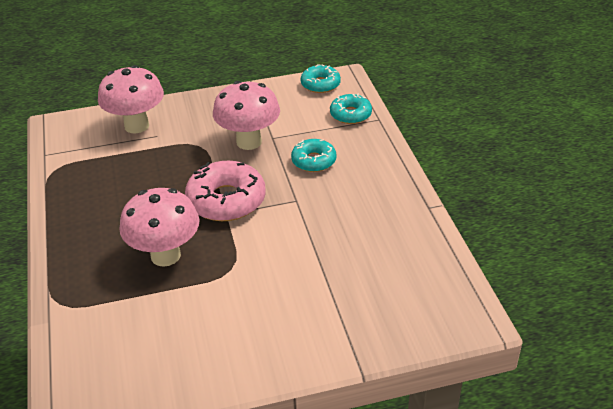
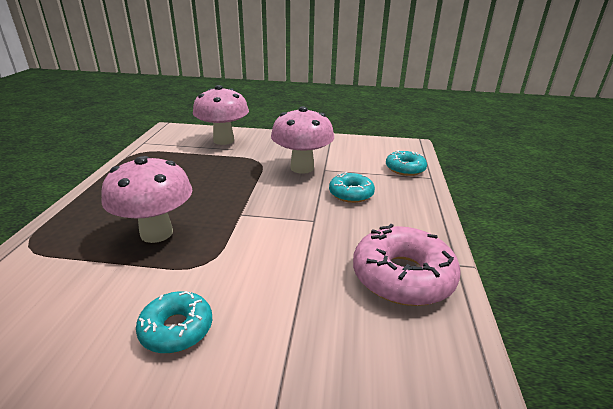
camera: 20 degrees right, 10 degrees down
(226, 200) = (249, 204): pink donut -> pink donut (402, 276)
(320, 84) = (388, 145): turquoise donut -> turquoise donut (176, 329)

